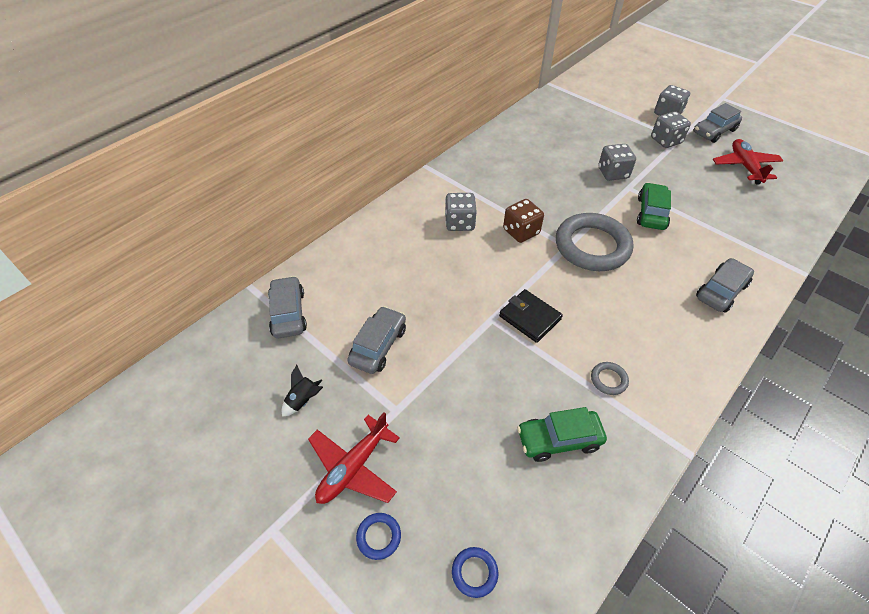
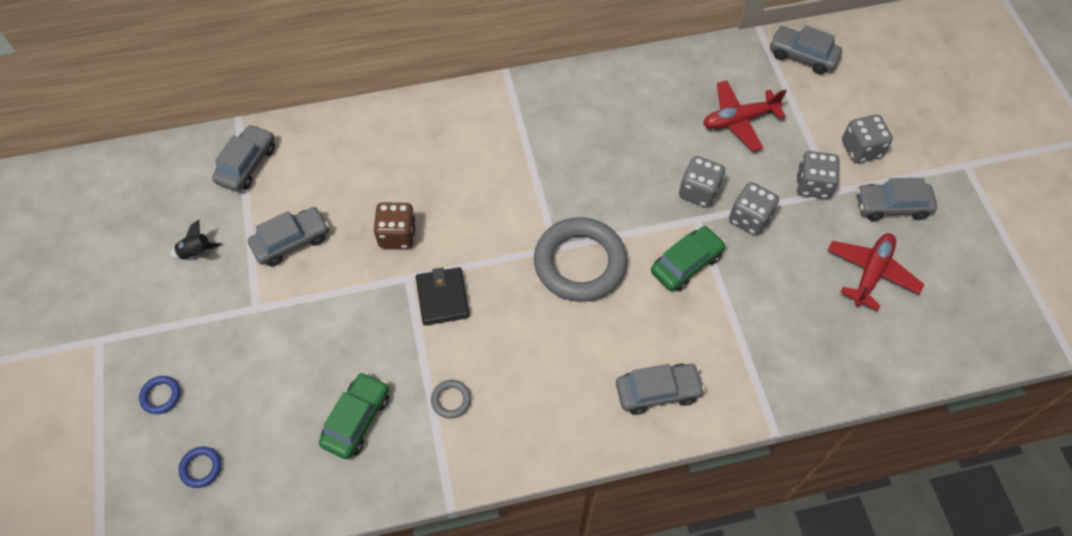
camera: 35 degrees right, 10 degrees up
(353, 467) = (187, 332): red plane -> red plane (739, 120)
(460, 223) = (475, 158): grey dice -> grey dice (749, 218)
(521, 232) = (525, 204): brown dice -> brown dice (397, 235)
(559, 439) = (356, 419): green car -> green car turned 90 degrees clockwise
(587, 86) = (802, 56): none -> grey car

